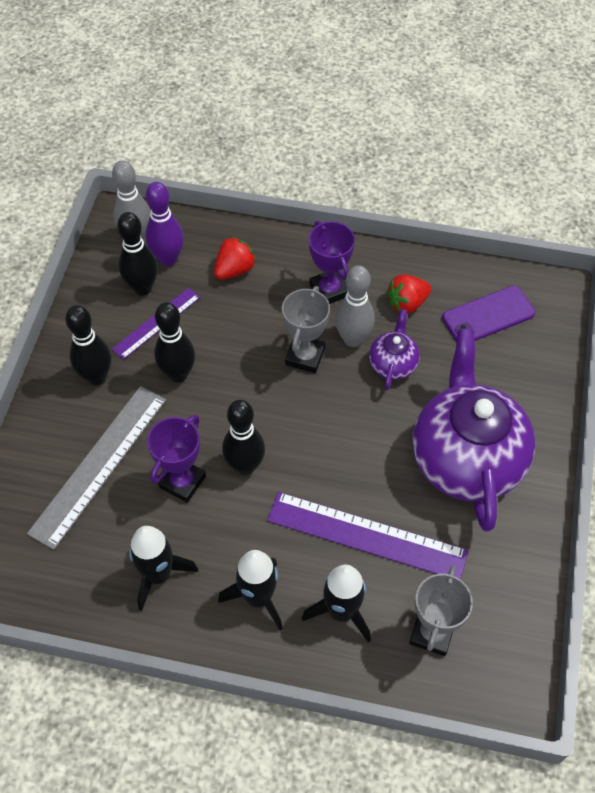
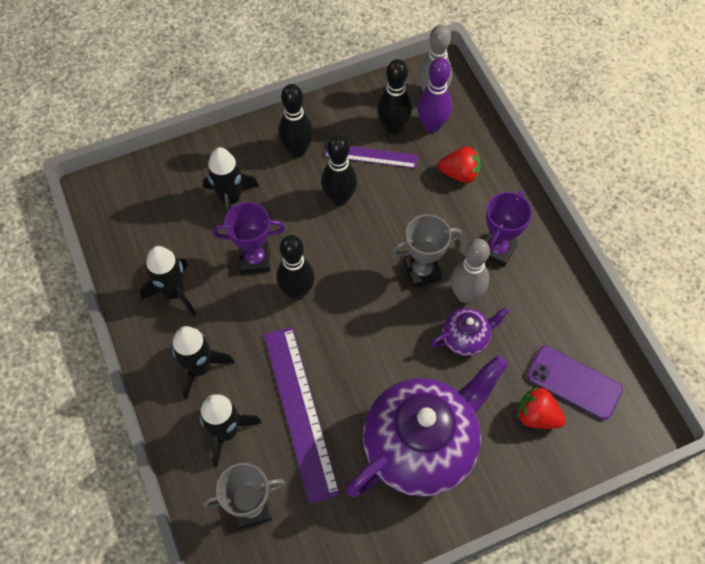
camera: 55 degrees right, 5 degrees up
(99, 464) = (230, 199): grey ruler -> black rocket
(407, 303) = (532, 313): red strawberry -> red strawberry (536, 415)

